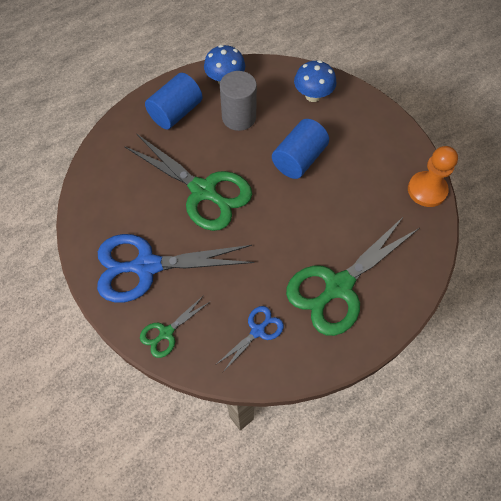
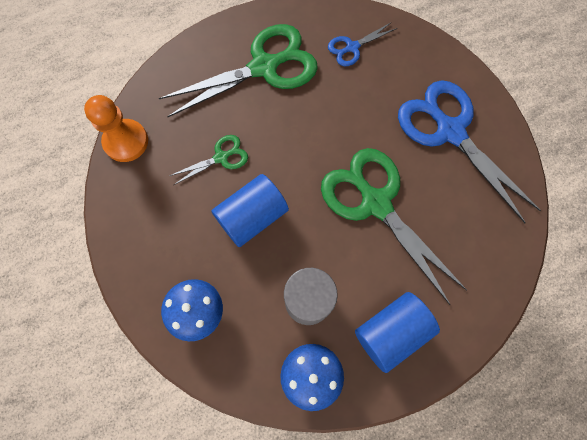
camera: 165 degrees left, 10 degrees up
(146, 266) = (450, 131): blue scissors -> blue scissors turned 135 degrees counterclockwise
(166, 333) = (437, 65): green scissors -> green scissors (221, 157)

